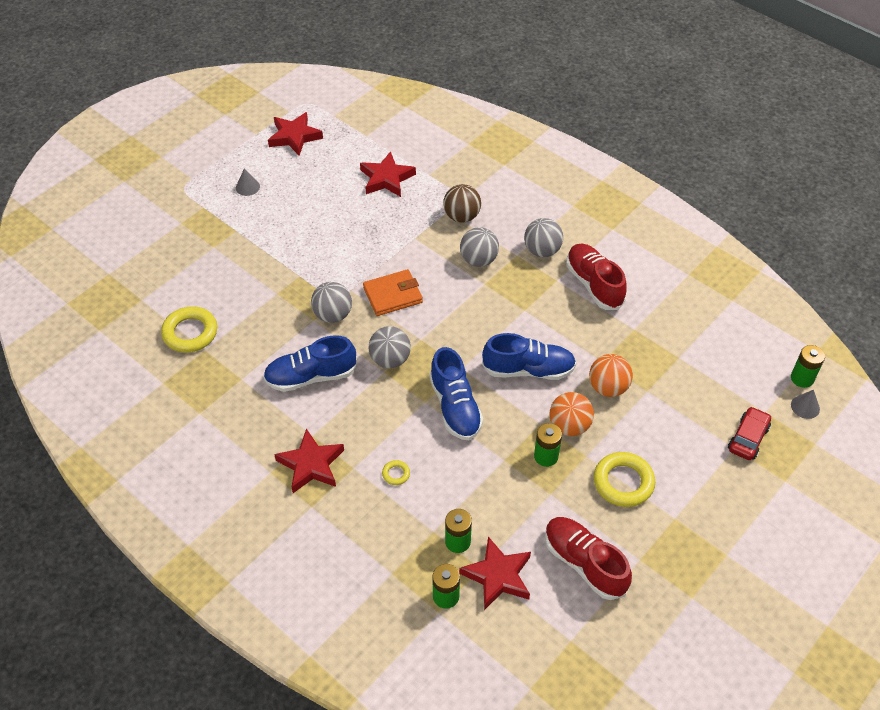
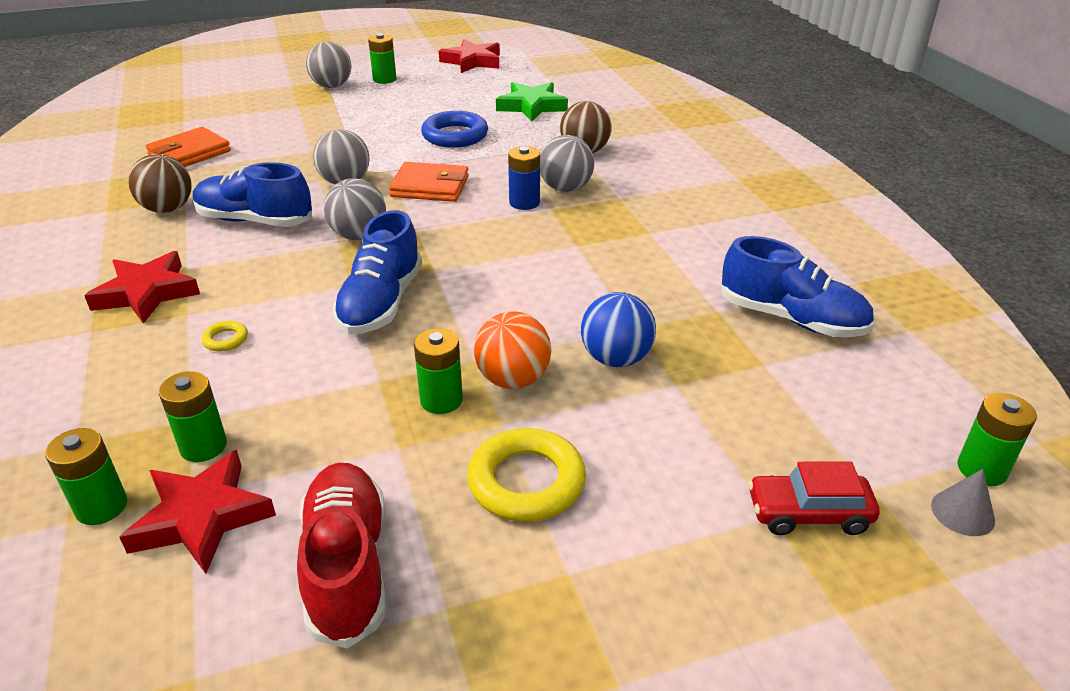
camera: 30 degrees right, 15 degrees down
(190, 333) = (189, 153): yellow ring -> orange wallet
(240, 392) = (168, 209): none -> brown ball
(247, 187) = (384, 79): grey cone -> green battery
(362, 234) = (455, 135): none -> blue ring
(386, 178) = (531, 106): red star -> green star
(464, 285) = (524, 202): none -> blue battery
(528, 370) = (519, 301): blue shoe -> blue shoe (791, 319)
(542, 250) = (656, 202): grey ball -> grey ball (332, 86)
(594, 284) = (698, 251): red shoe -> none
(608, 387) = (616, 358): orange ball -> blue ball
(748, 438) = (808, 514): red car -> red car turned 150 degrees counterclockwise

